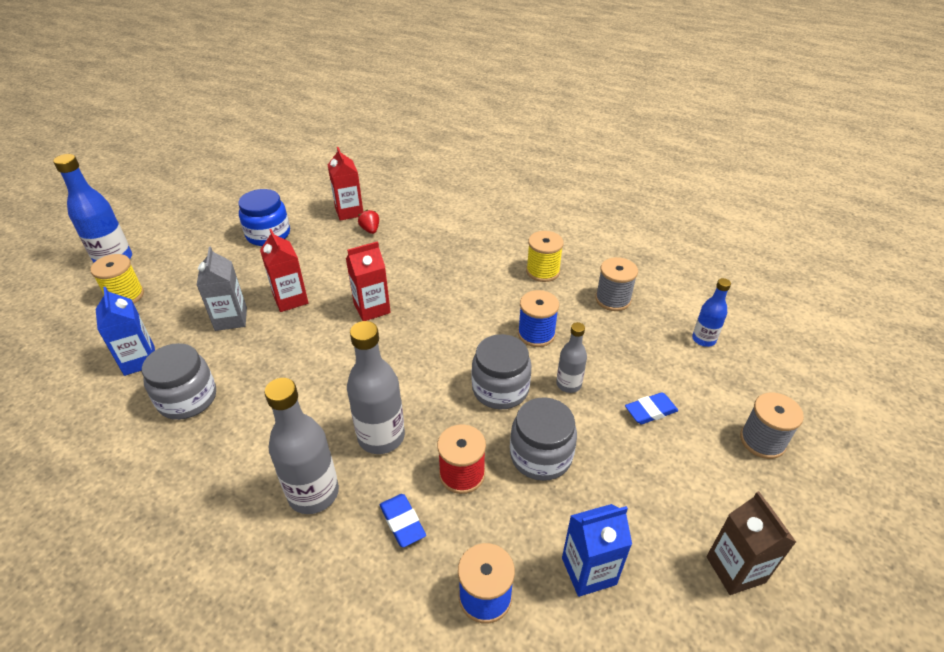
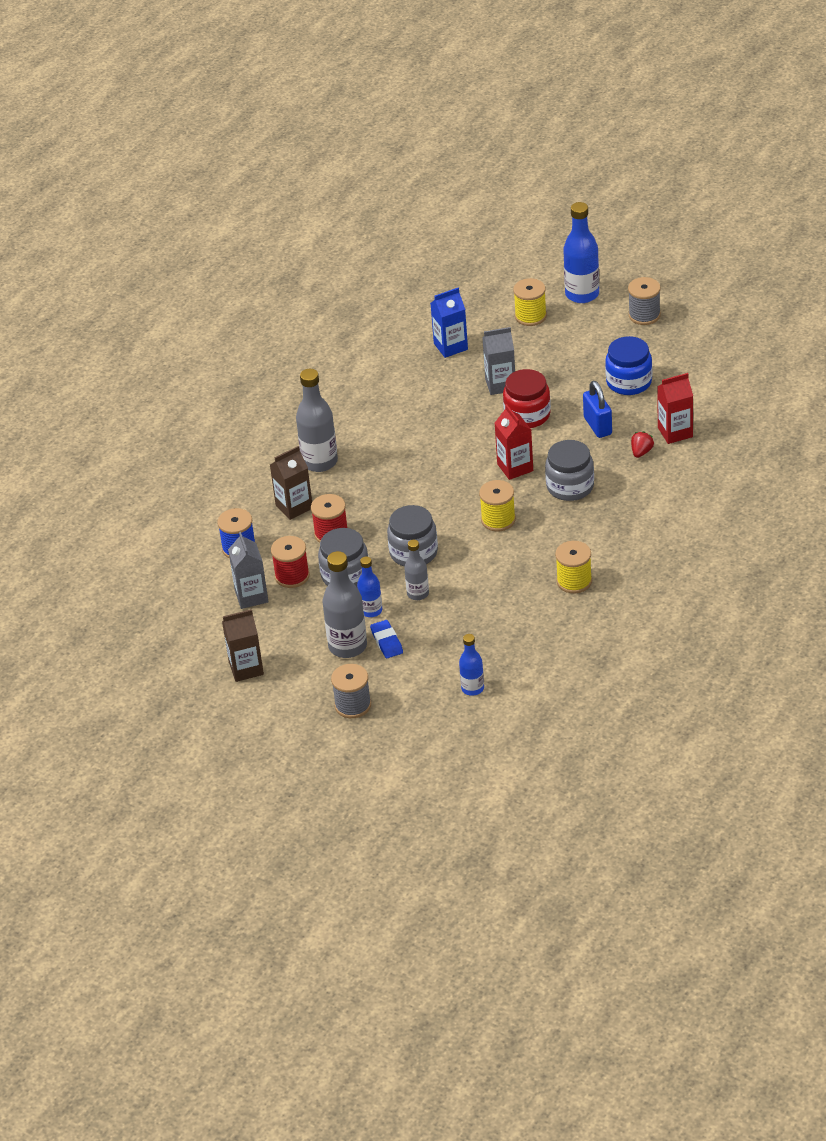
camera: 95 degrees right, 0 degrees up
(187, 399) = (408, 382): grey jar -> grey jar (570, 486)
(290, 299) = (527, 415): red carton -> red jar
(325, 254) = (597, 426): none -> blue padlock
(370, 230) = (641, 452): red strawberry -> red strawberry turned 45 degrees counterclockwise
(381, 437) = (367, 489): grey bottle -> grey bottle (347, 646)
(402, 522) = (294, 507): blue eraser -> brown carton
(452, 321) = (498, 520): none -> yellow spool
(536, 334) = (480, 575): blue spool -> none
(544, 518) = (292, 576): none -> red spool
(588, 571) = (251, 596): blue carton -> grey carton
(601, 427) = (371, 610): none -> blue bottle
(613, 299) = (530, 630): grey spool -> grey spool (644, 315)

